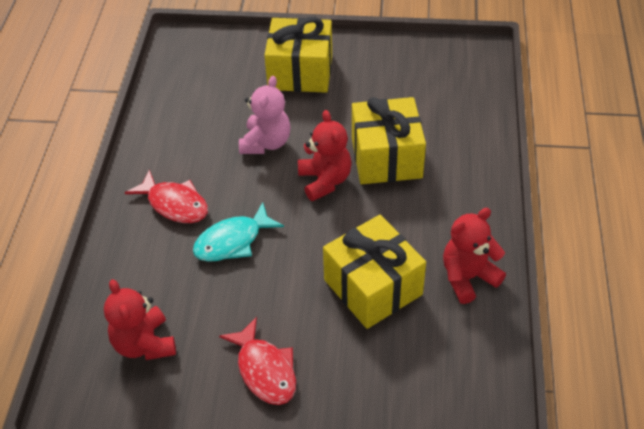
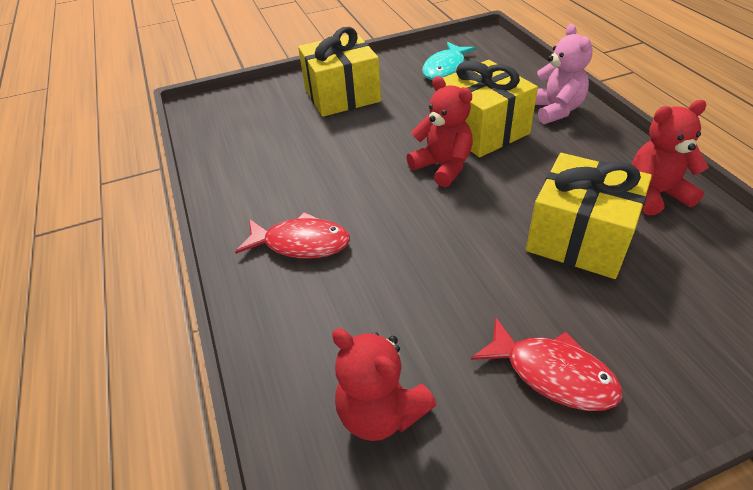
camera: 25 degrees left, 5 degrees down
(233, 241) = (396, 253): turquoise fish -> turquoise fish (446, 68)
(266, 143) = (356, 157): pink teddy bear -> pink teddy bear (555, 110)
(468, 277) = (655, 194): red teddy bear -> red teddy bear turned 45 degrees clockwise

